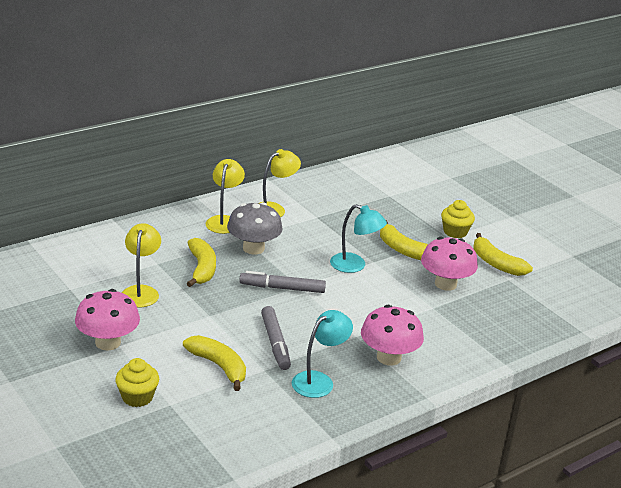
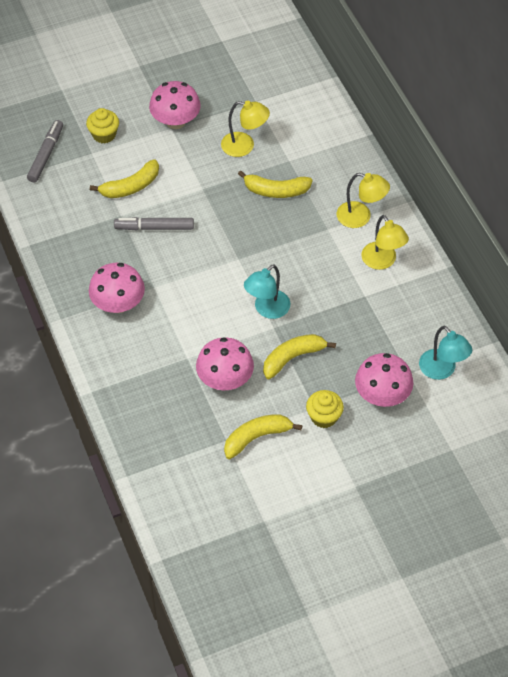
camera: 105 degrees right, 25 degrees up
(253, 248) = (307, 233): grey mushroom -> none
(282, 288) = (236, 245): grey marker -> grey marker (46, 155)
(319, 381) = (98, 249): turquoise lamp -> turquoise lamp (442, 370)
(417, 206) = (382, 395): none -> pink mushroom

